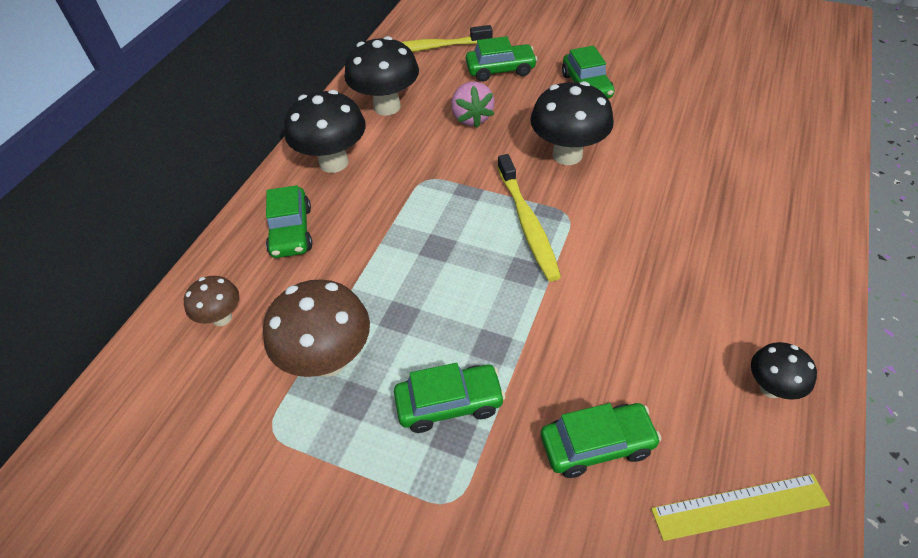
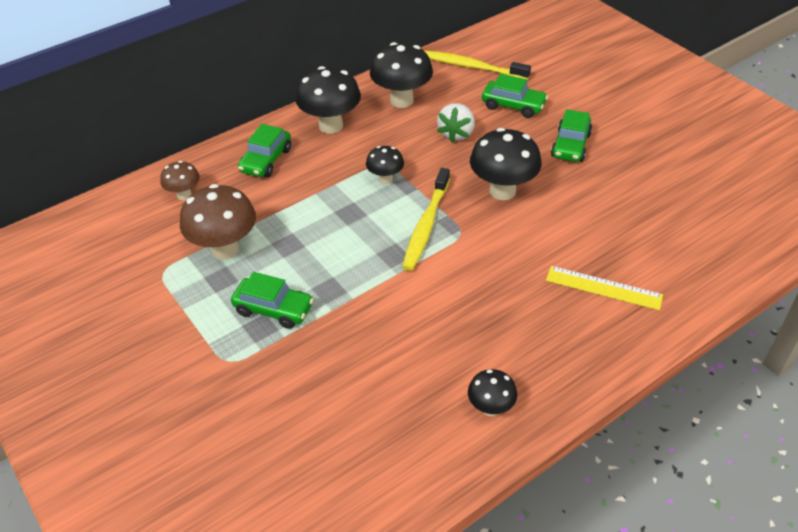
camera: 30 degrees right, 5 degrees down
(442, 194) = (385, 179): none -> black mushroom
(471, 118) = (456, 134): pink strawberry -> white strawberry
(596, 444) = (341, 378): green car -> none
(739, 506) = (395, 458): yellow ruler -> yellow ruler (603, 287)

